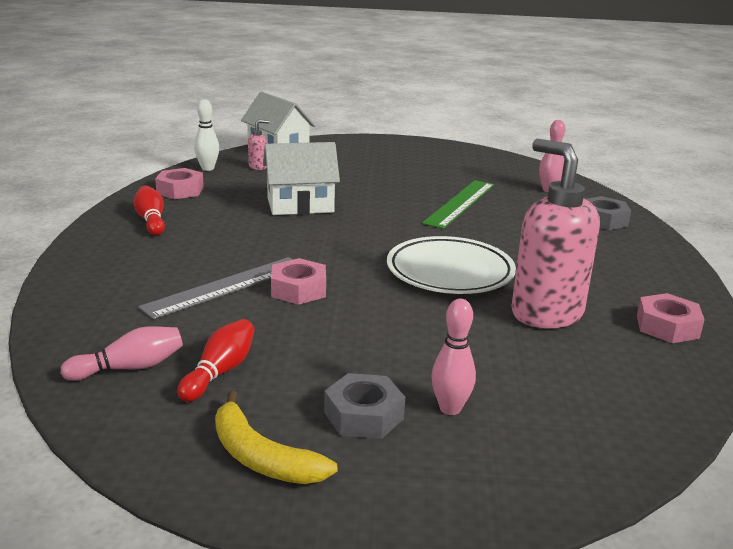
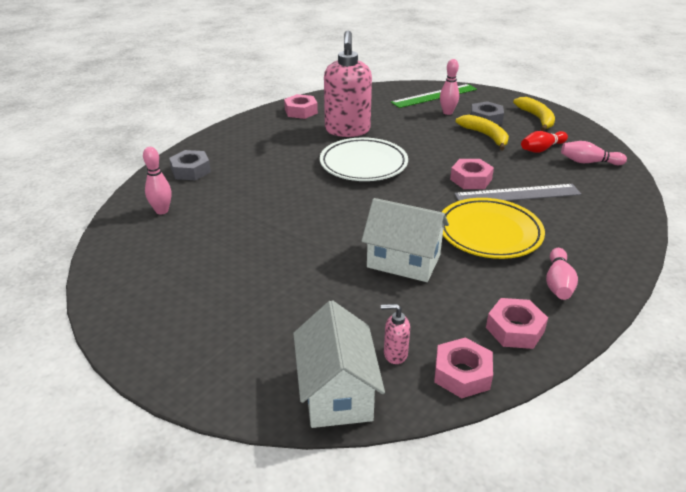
camera: 145 degrees left, 10 degrees up
(151, 220) = (558, 283): red bowling pin -> pink bowling pin
(207, 168) = (462, 374): white bowling pin -> pink nut
(236, 241) = (489, 233): none -> yellow plate
(332, 370) = (486, 136): none -> yellow banana
(460, 203) = (262, 219): green ruler -> green ruler (434, 96)

